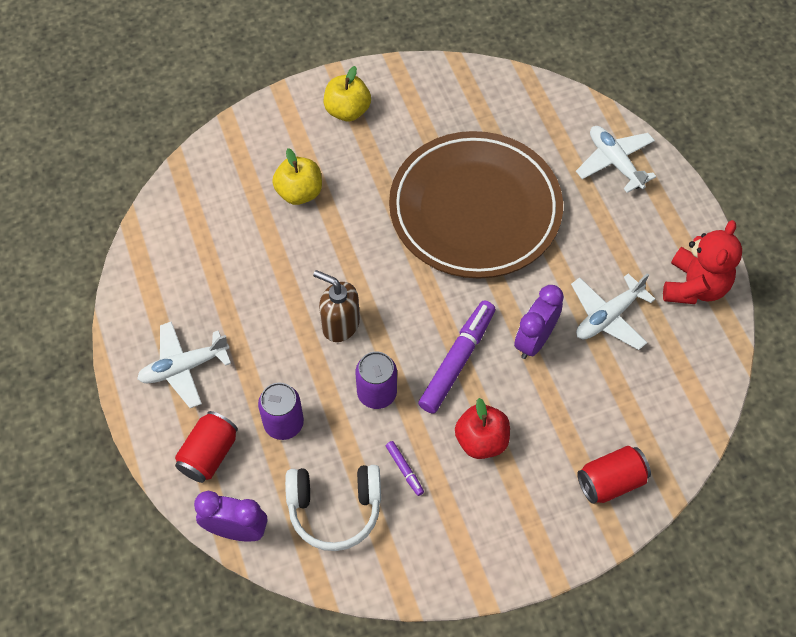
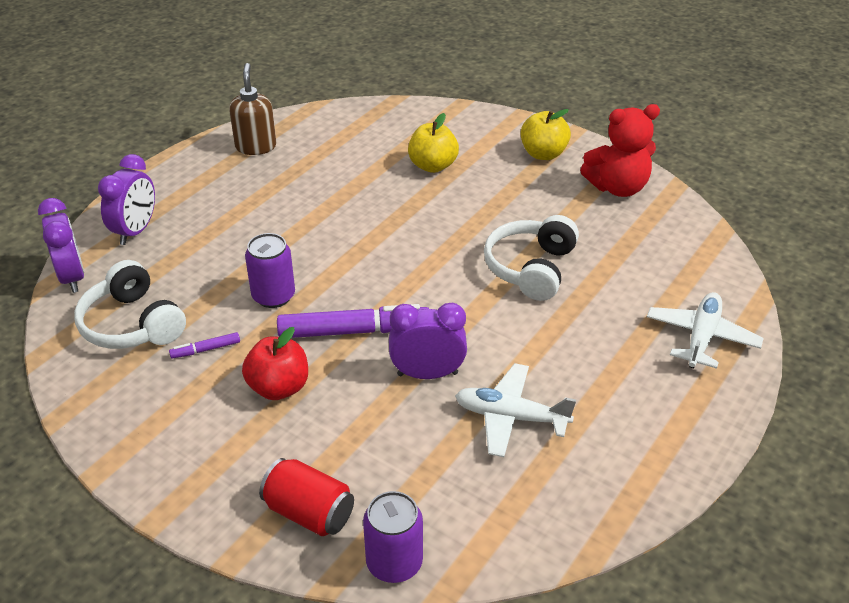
camera: 55 degrees right, 20 degrees down
(184, 367) = (207, 184): white plane -> none
(209, 454) = (136, 231): red can -> purple clock
(283, 423) = (197, 257): purple can -> purple can (394, 563)
(340, 324) = (324, 244): brown soap dispenser -> brown soap dispenser (256, 147)
(404, 470) = (206, 350): purple marker -> purple marker turned 45 degrees clockwise
(475, 209) = (531, 268): brown plate -> white headphones
(694, 286) = (624, 473): red teddy bear -> red teddy bear (617, 187)

